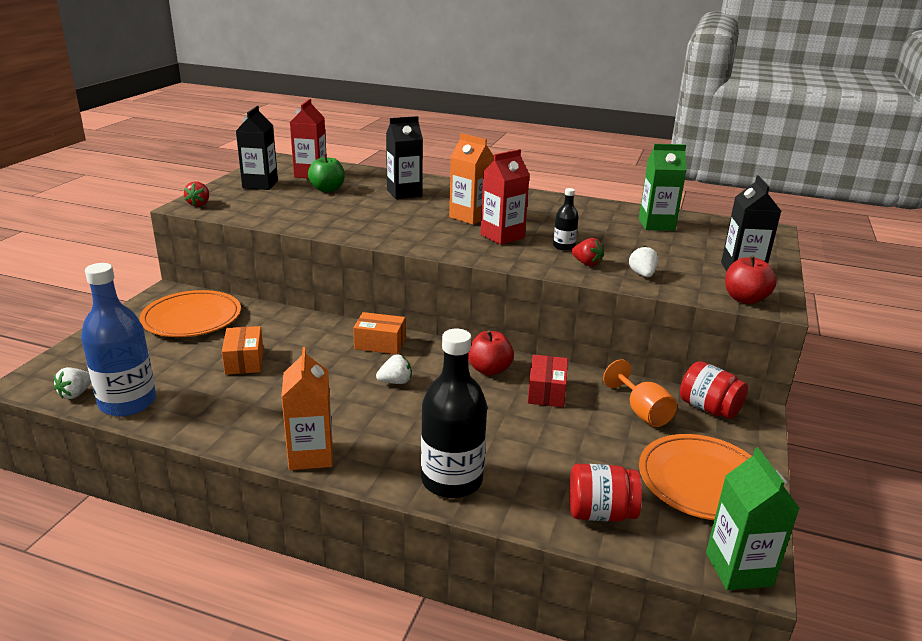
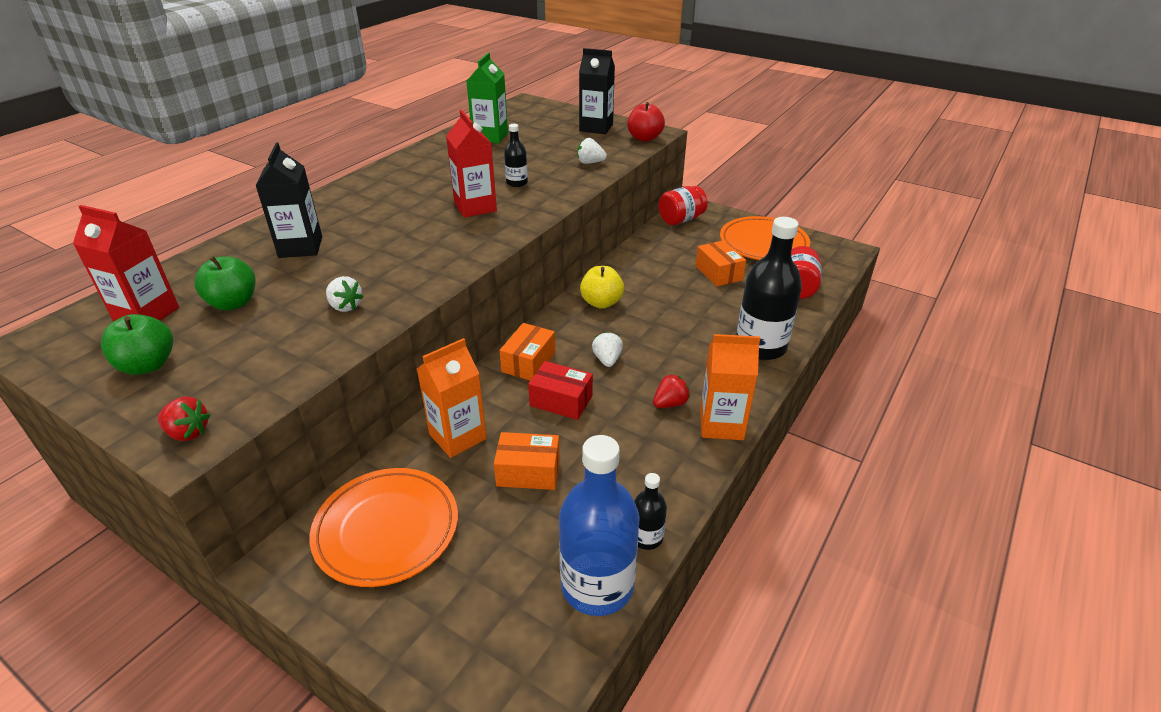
camera: 75 degrees left, 10 degrees up
(76, 394) = (560, 652): white strawberry -> white strawberry (345, 306)
(170, 421) = (646, 537): none -> black bottle
(260, 184) = (148, 365): black carton -> green apple
(470, 217) = (410, 216): orange carton -> orange carton (457, 436)
(489, 370) = (601, 302): red apple -> yellow apple
(546, 392) = (644, 280): red box -> red box (561, 401)
(587, 263) = (559, 180): red strawberry -> red strawberry (670, 403)
(596, 444) = (718, 273): none -> orange box
(642, 412) = (681, 245): orange goblet -> none
(738, 569) = (844, 253): green carton -> none

